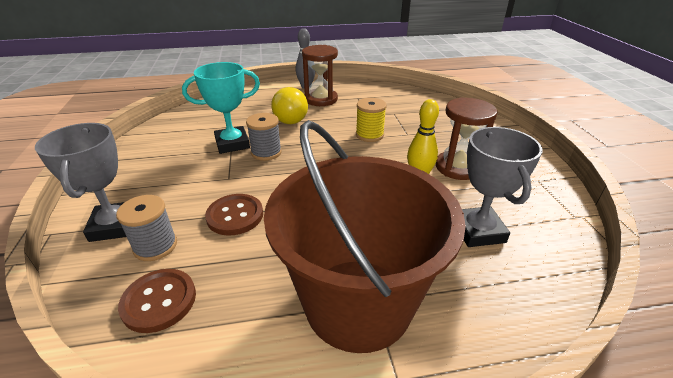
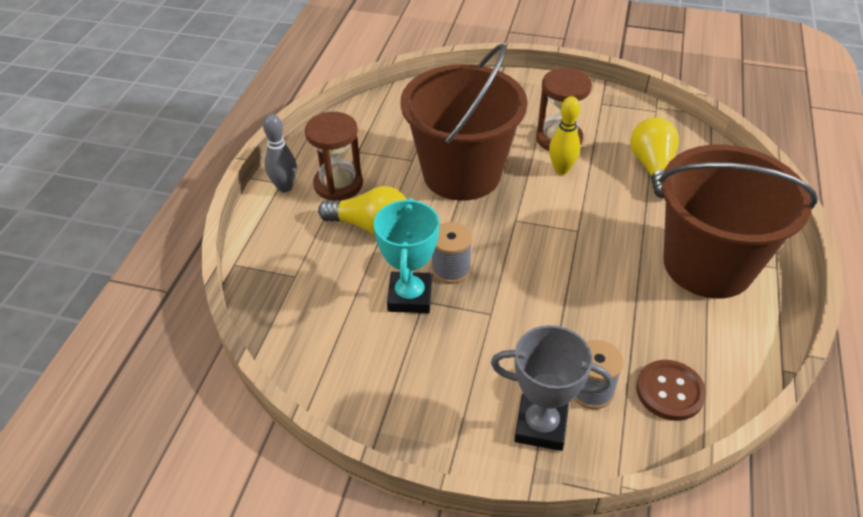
camera: 65 degrees left, 10 degrees up
(235, 216) = (566, 319): brown button -> none
(369, 135) = (461, 174): yellow spool -> brown bucket
(478, 231) = (652, 168): grey trophy -> yellow light bulb

